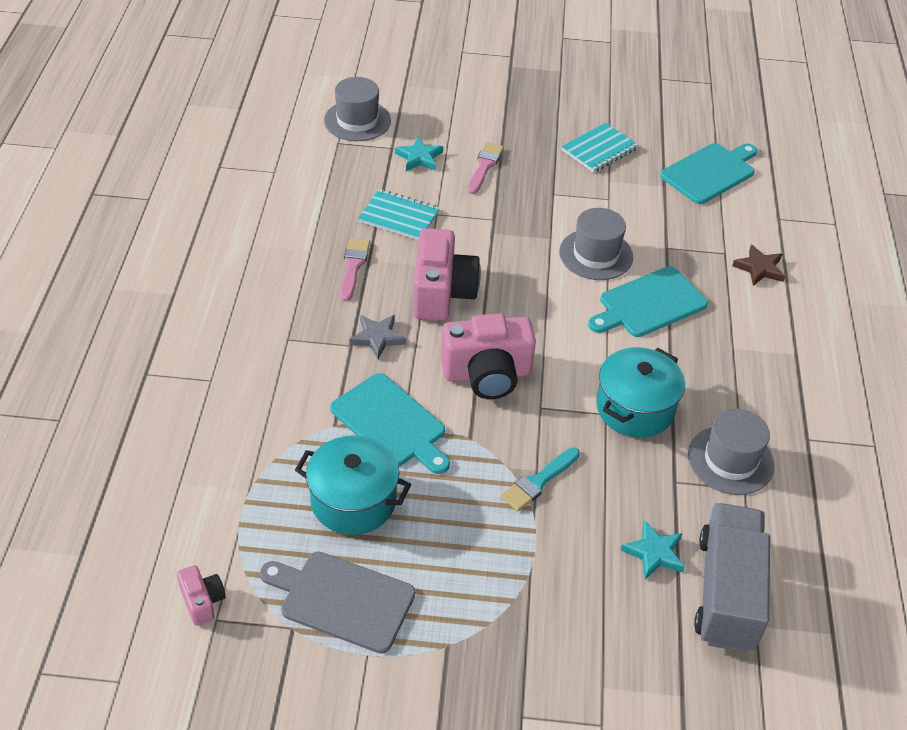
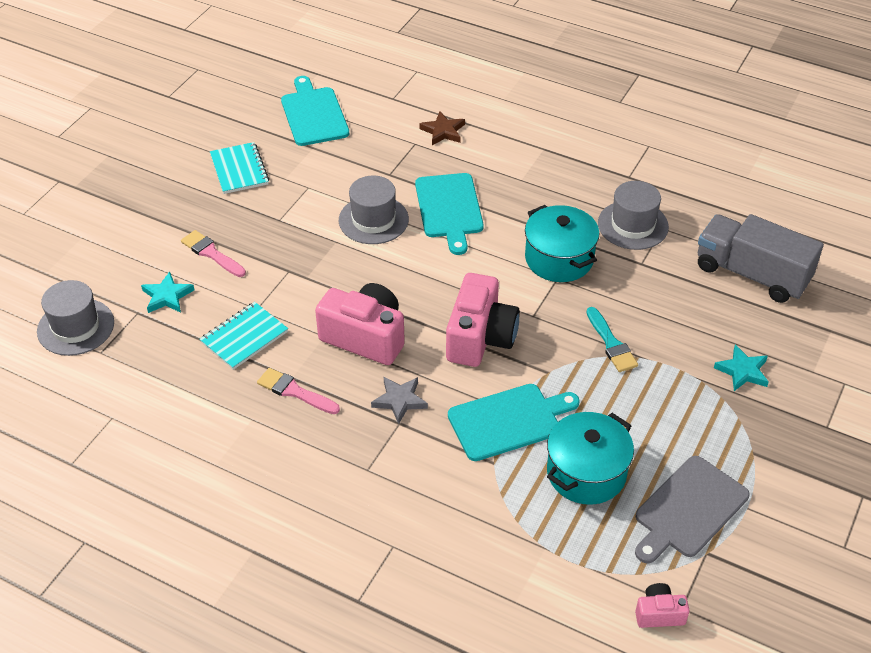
camera: 65 degrees left, 0 degrees up
(654, 553) = (704, 300): turquoise star -> turquoise star (742, 371)

